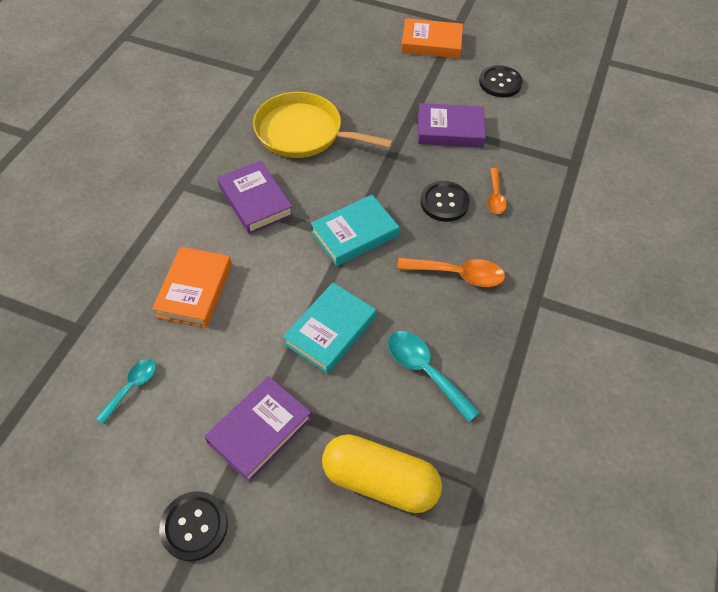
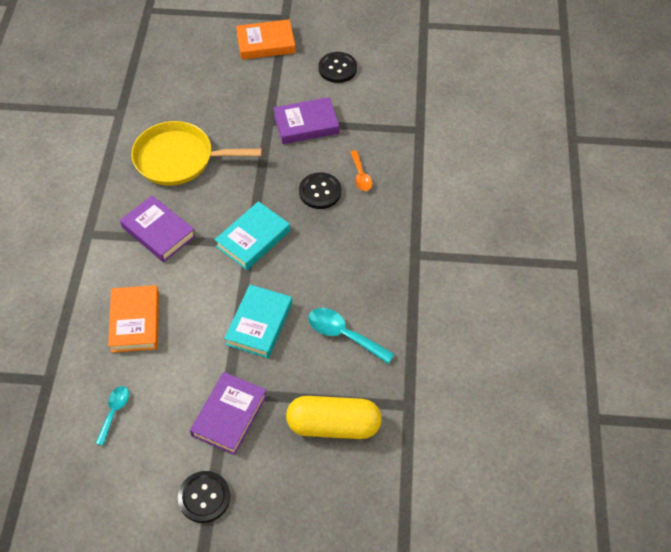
camera: 15 degrees left, 0 degrees up
(458, 274) = (348, 250): orange spoon -> none

